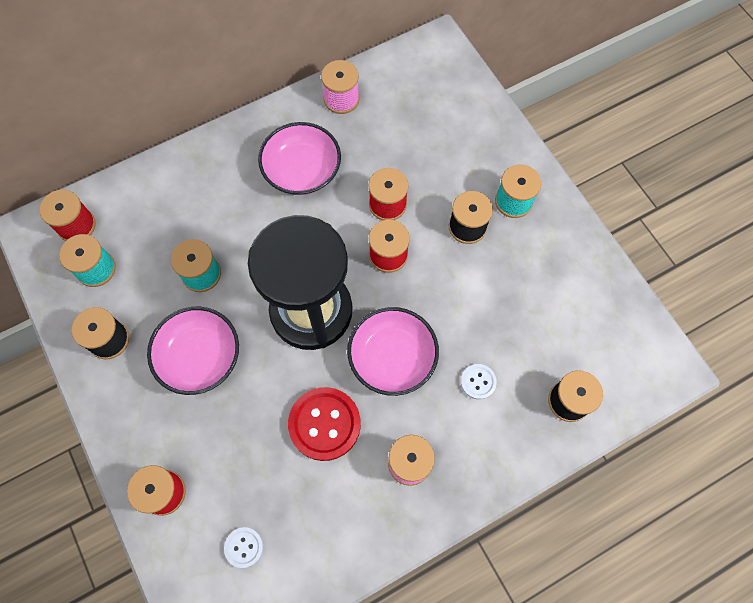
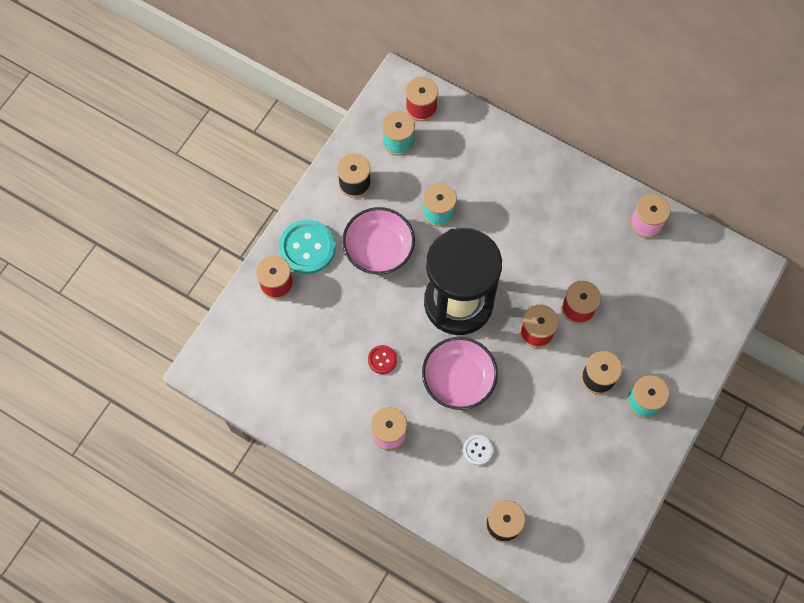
camera: 60 degrees right, 0 degrees up
(146, 433) = (307, 248): none -> turquoise button
(244, 547) = (271, 355): white button -> none
(302, 170) = (565, 231): pink bowl -> none
(324, 424) = (382, 360): red button -> red button, size x0.50

